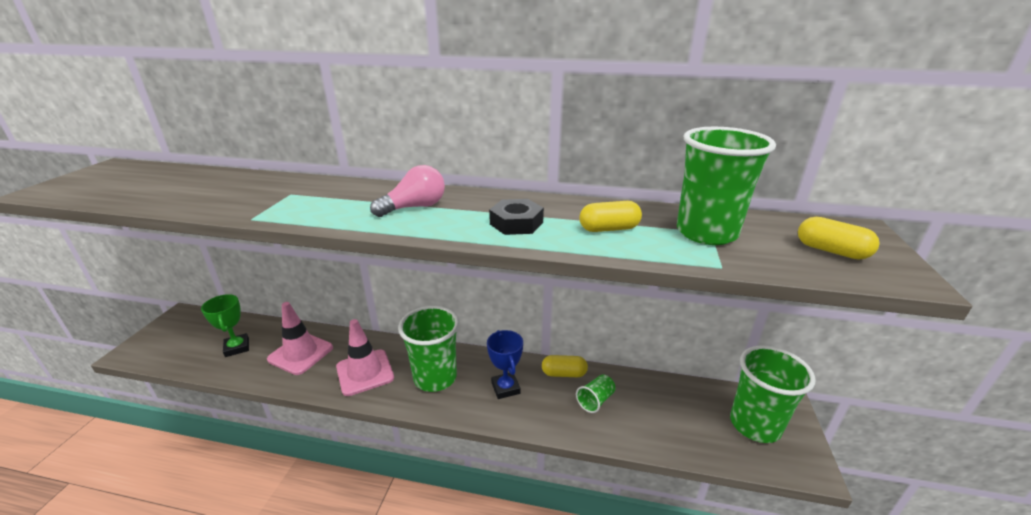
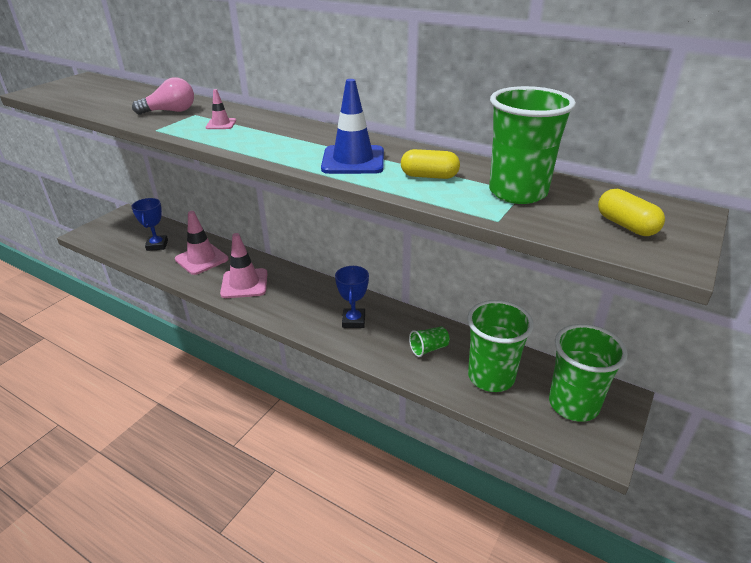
camera: 20 degrees right, 5 degrees up
(237, 347) = (157, 245): green trophy -> blue trophy
(331, 201) = (221, 124): none -> pink traffic cone
(415, 207) = (281, 137): pink light bulb -> pink light bulb (170, 111)
(435, 378) = (298, 300): green cup -> green cup (491, 377)
(516, 223) = (353, 160): black nut -> blue traffic cone
(564, 374) = (412, 321): yellow capsule -> none

